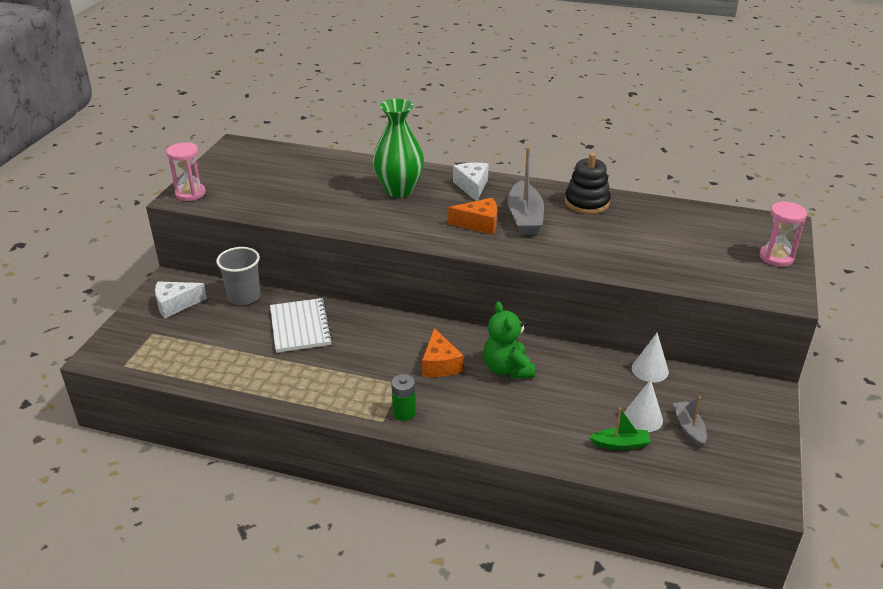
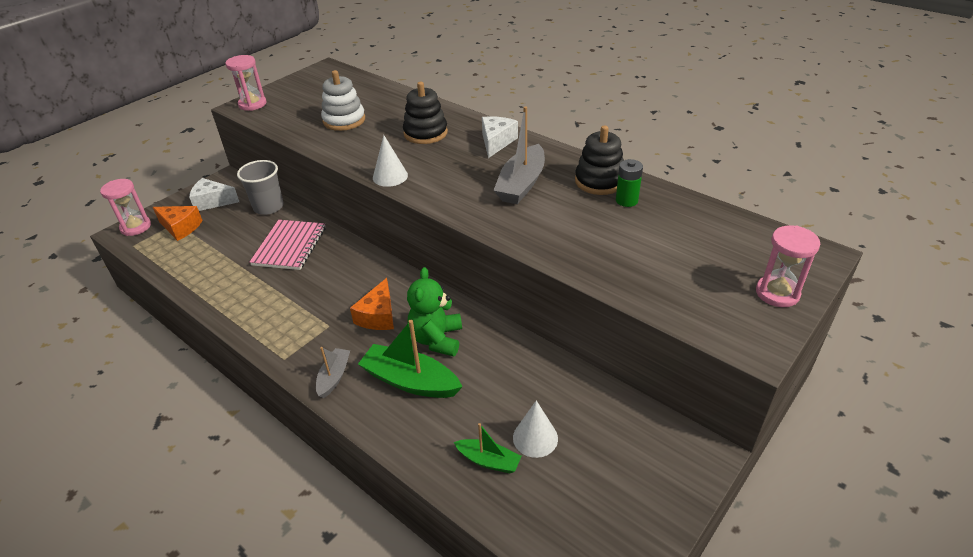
camera: 25 degrees right, 5 degrees up
(109, 348) = (135, 227): none -> pink hourglass
(300, 327) = (289, 246): white notebook -> pink notebook
(306, 192) = (344, 120): none -> white stacking toy
(399, 190) = (425, 133): green vase -> black stacking toy
(404, 413) = (308, 356): green battery -> green battery (626, 200)
(479, 224) = (470, 181): orange cheese -> orange cheese (180, 227)
(511, 407) = (410, 381): none -> green boat
(650, 370) = (583, 383): white cone -> white cone (390, 176)
(688, 428) = (577, 467): grey boat -> grey boat (334, 377)

